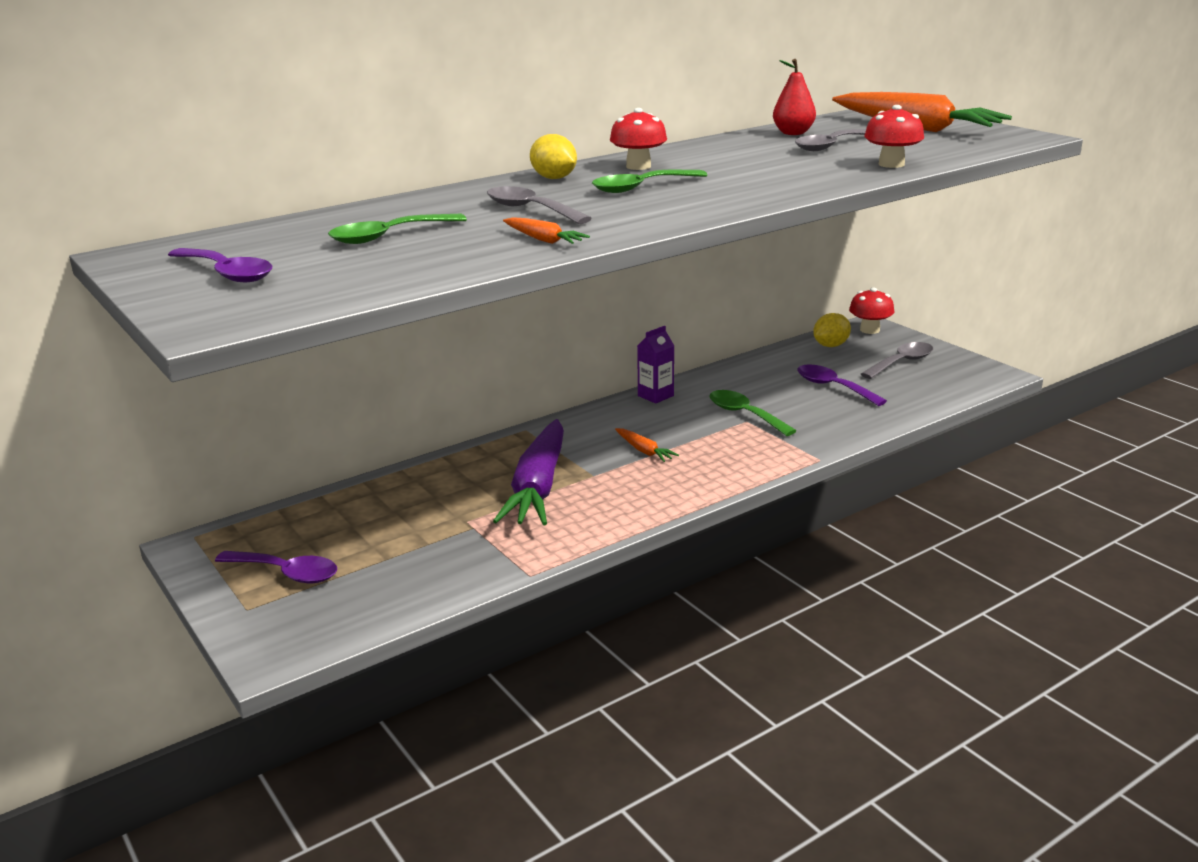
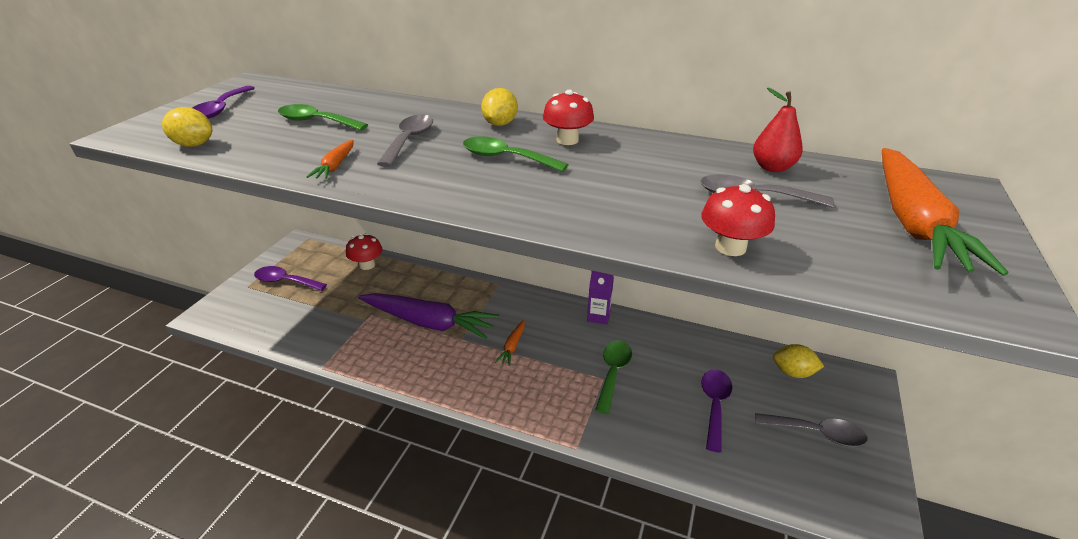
camera: 55 degrees right, 10 degrees up
(287, 573) = (285, 281): purple spoon -> purple spoon turned 120 degrees clockwise
(343, 291) = (194, 145): none -> yellow lemon
(538, 487) = (429, 323): purple carrot -> purple carrot turned 135 degrees counterclockwise
(869, 330) = (857, 385): red mushroom -> red mushroom (367, 265)

